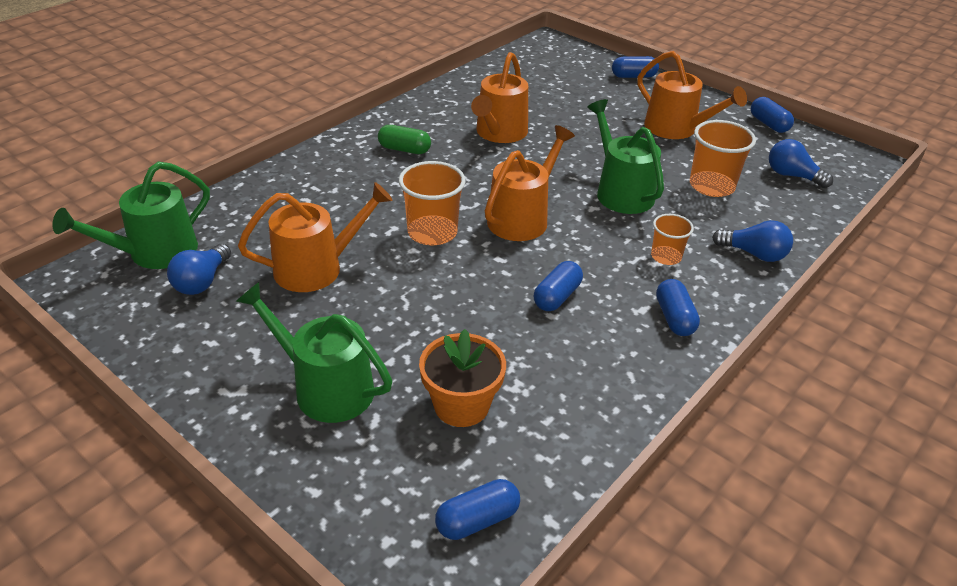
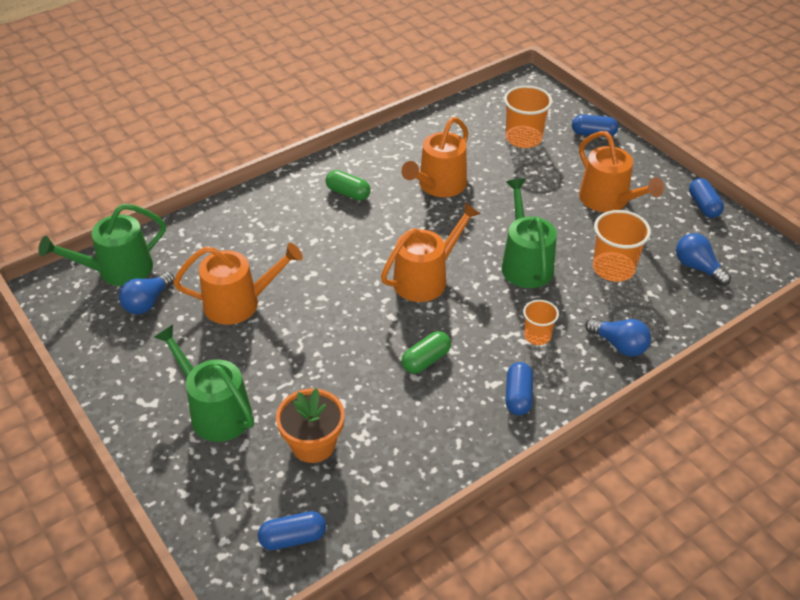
camera: 15 degrees right, 5 degrees up
(432, 232) = (344, 282): orange cup -> orange cup (523, 138)
(557, 297) = (426, 360): blue capsule -> green capsule

